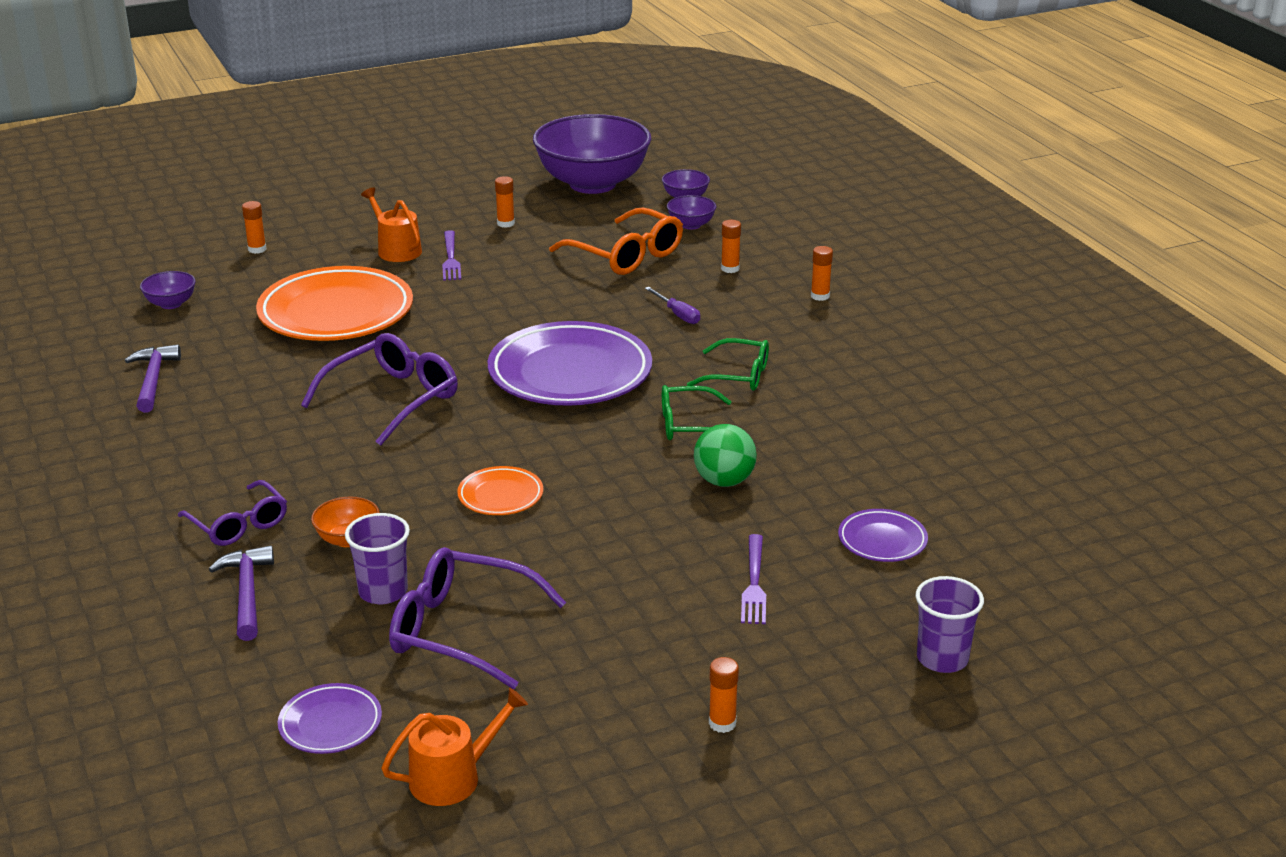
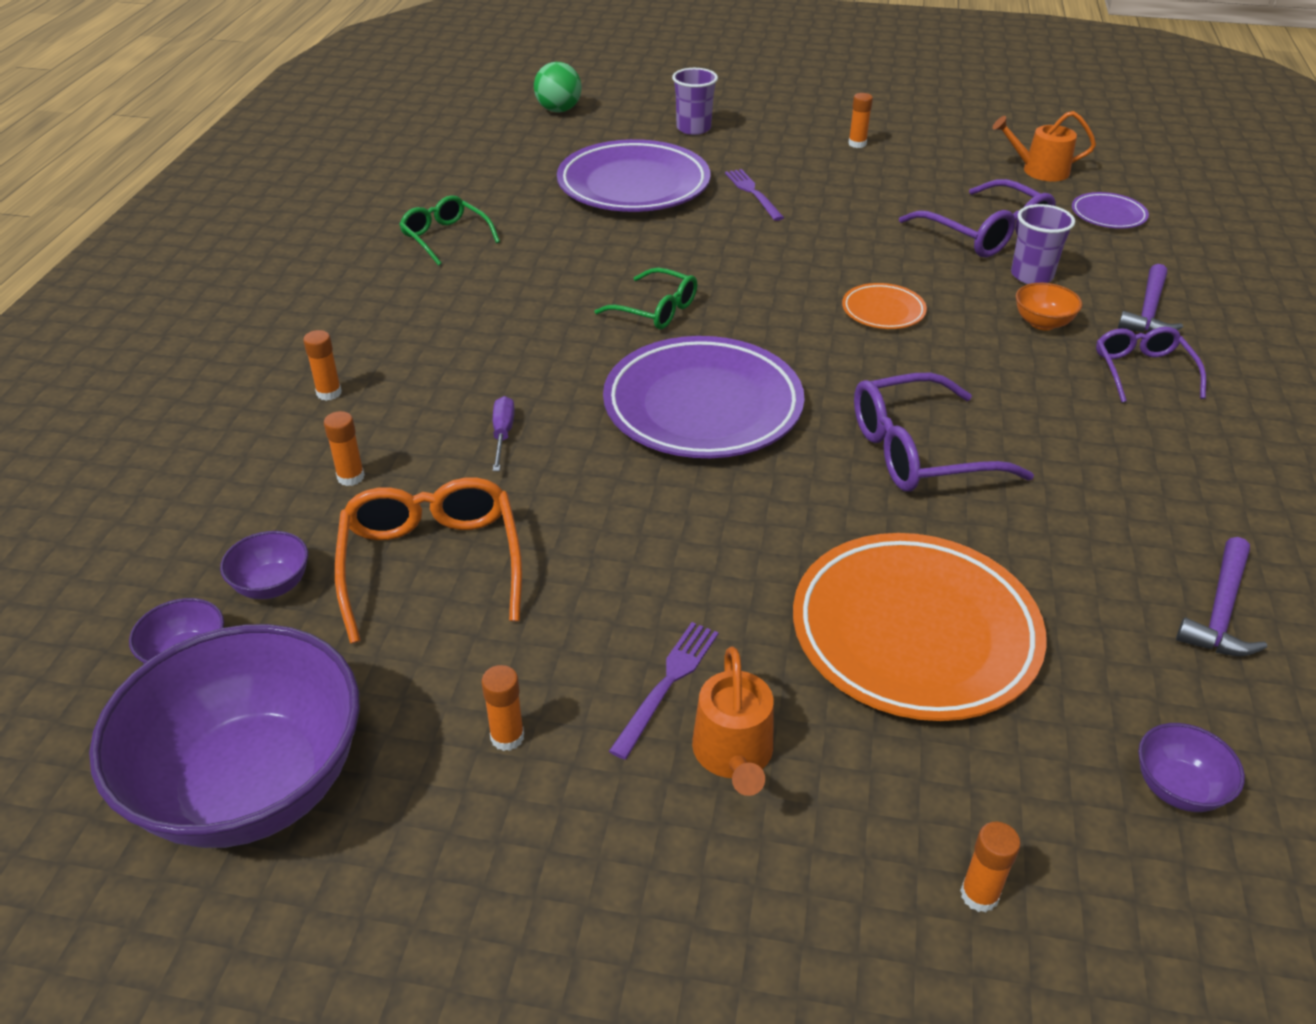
camera: 145 degrees left, 10 degrees up
(724, 481) = (687, 257): green ball -> green ball (558, 110)
(739, 375) = (547, 337): green glasses -> green glasses (445, 237)
(754, 583) = (753, 193): purple fork -> purple fork turned 60 degrees counterclockwise
(882, 540) = (633, 185): purple plate -> purple plate, size x2.14

